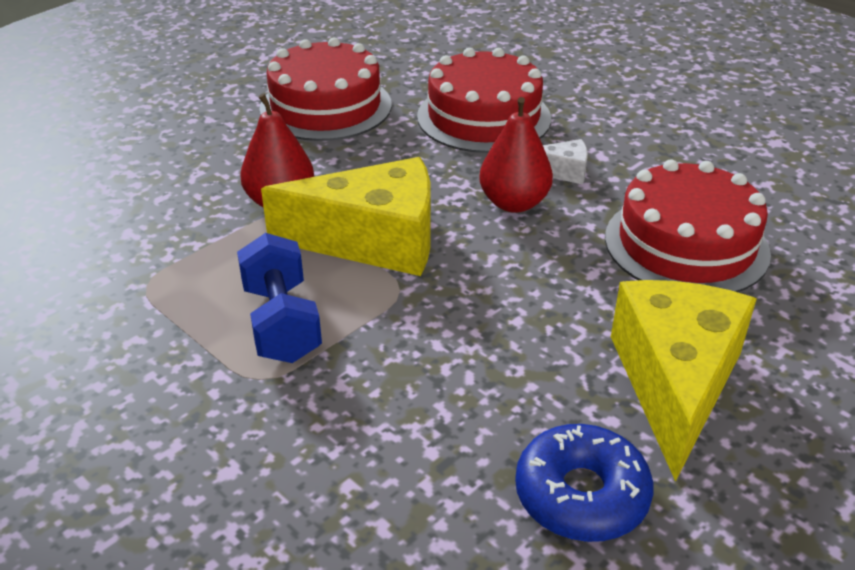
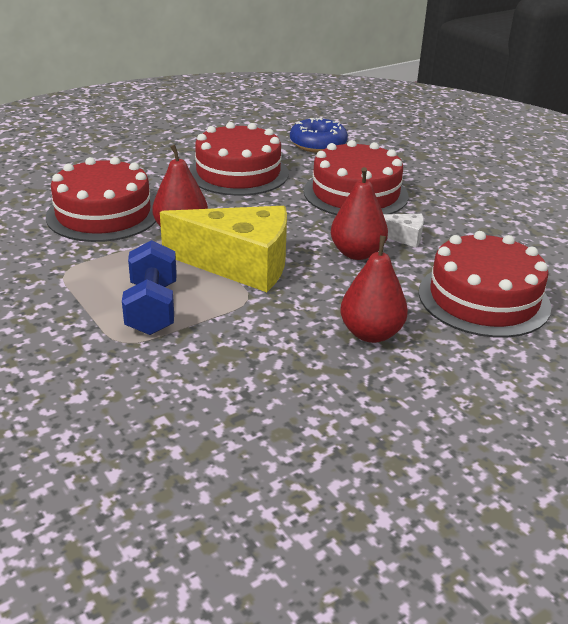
camera: 10 degrees right, 5 degrees down
(169, 191) = (103, 214): none -> red cake
(569, 315) = (371, 333): none -> red pear
(581, 495) = (334, 454): blue donut -> blue donut (318, 144)
(675, 383) = (437, 391): yellow cheese -> none

